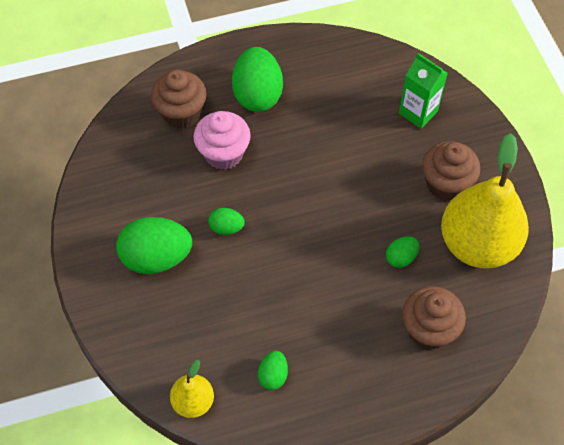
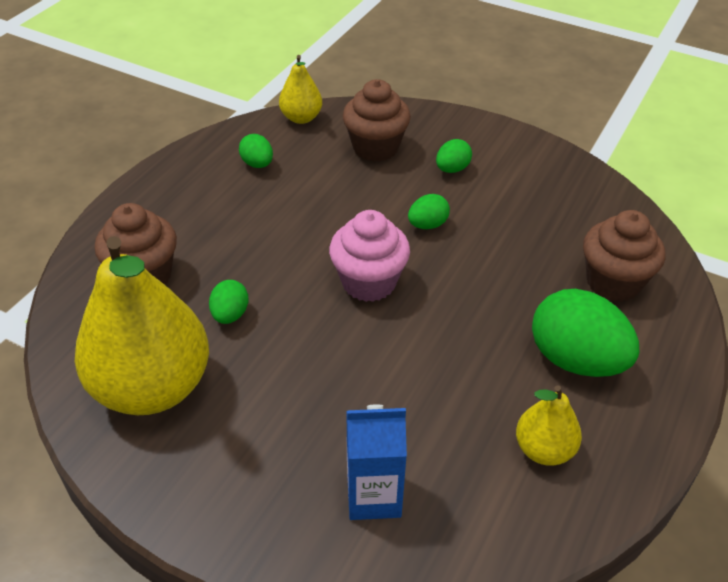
camera: 135 degrees right, 15 degrees down
(157, 257) = (452, 169): green egg -> green egg, size x0.50
(223, 154) = (519, 278): pink cupcake -> pink cupcake (369, 282)
(325, 74) = (543, 449): none -> yellow pear
(418, 112) = (373, 496): green carton -> blue carton
(445, 184) = (249, 427): brown cupcake -> brown cupcake (375, 148)

